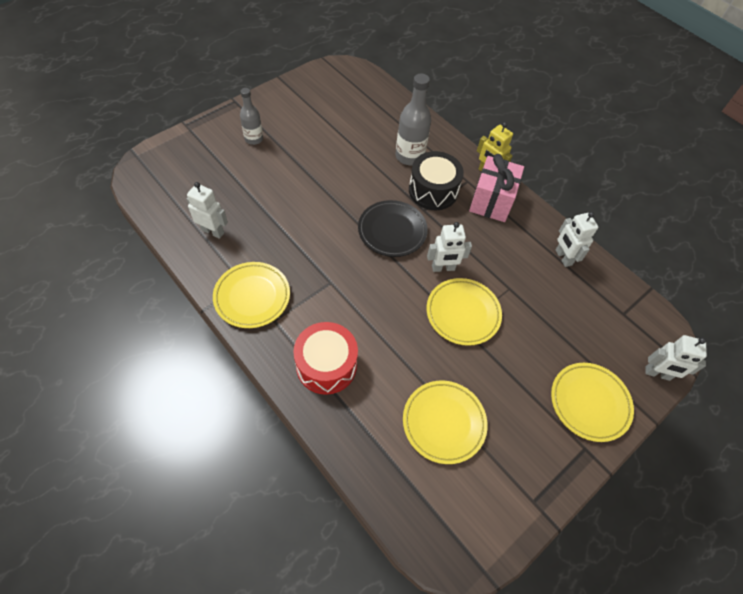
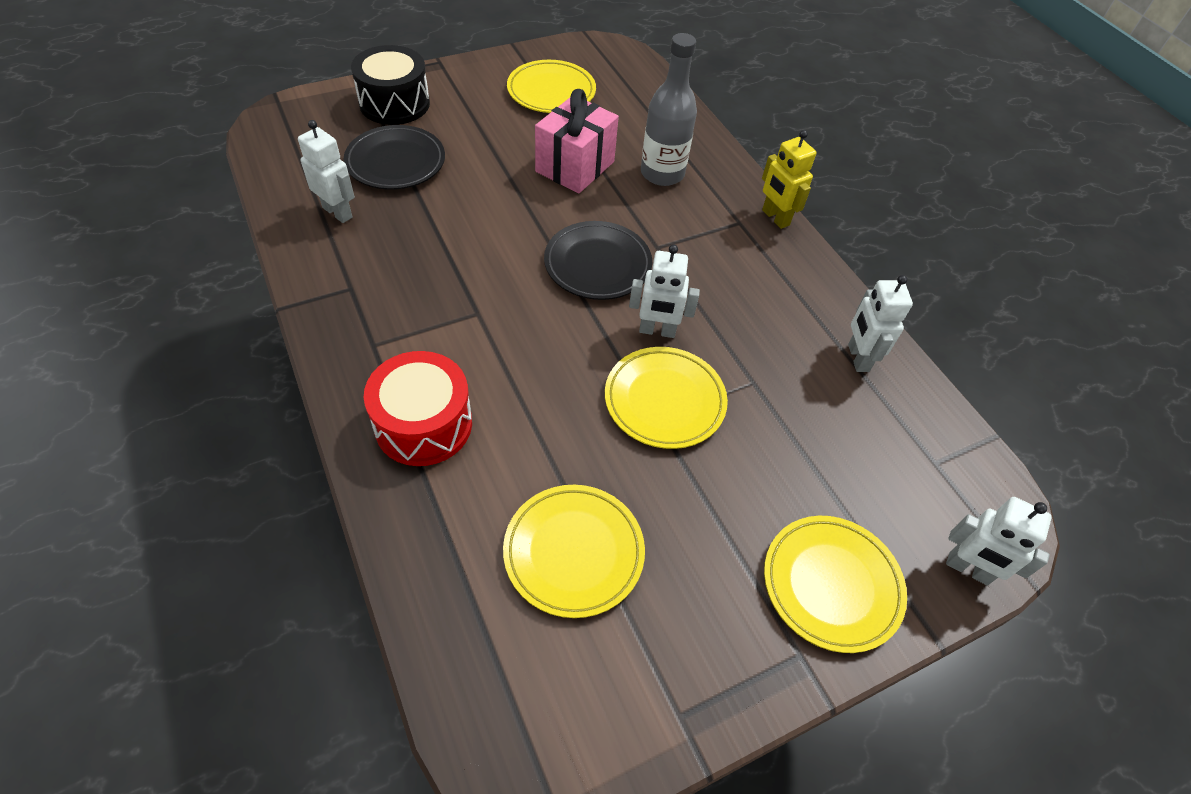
camera: 15 degrees right, 5 degrees down
(236, 185) = (396, 162): none -> black plate
(252, 297) = (355, 307): yellow plate -> yellow plate (551, 91)
(254, 139) = (445, 111): grey bottle -> none
(433, 191) = (681, 224): black drum -> black drum (394, 103)
(491, 201) = (767, 256): pink gift -> pink gift (575, 167)

